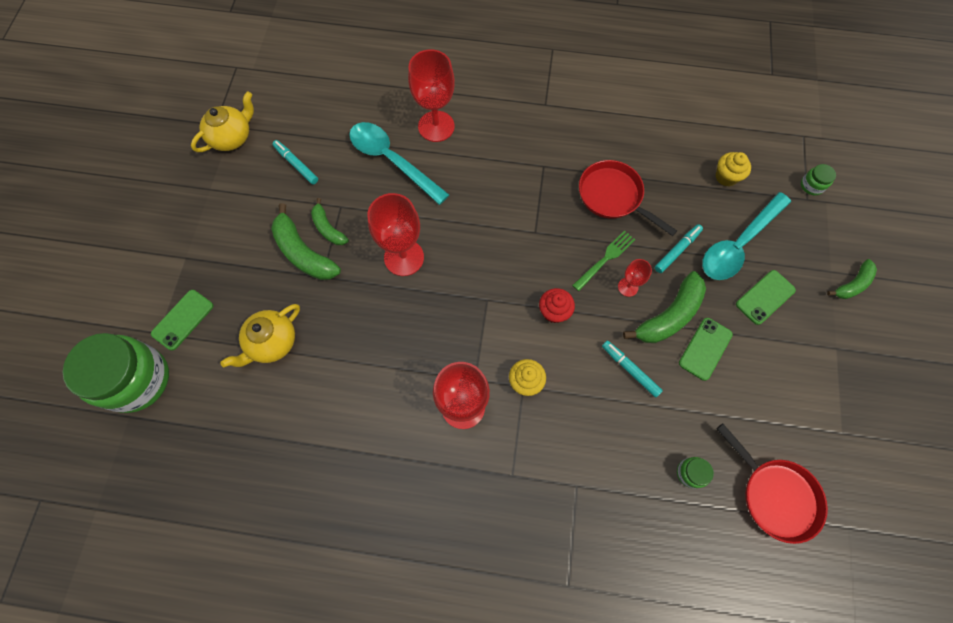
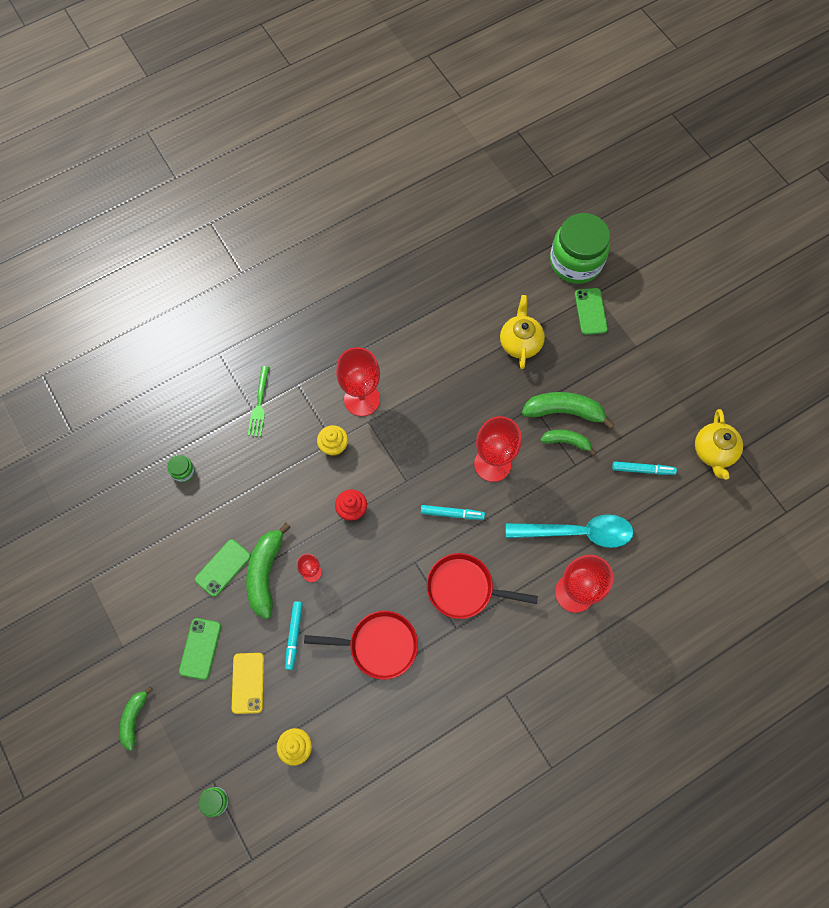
camera: 140 degrees right, 0 degrees up
(605, 259) = (345, 582): green fork -> green fork (259, 404)
(630, 370) = (268, 509): turquoise marker -> turquoise marker (452, 513)
(705, 349) = (223, 568): green phone -> green phone turned 45 degrees clockwise
(738, 244) = (248, 683): turquoise spoon -> yellow phone
(775, 495) = (118, 499): red pan -> red pan (464, 588)

